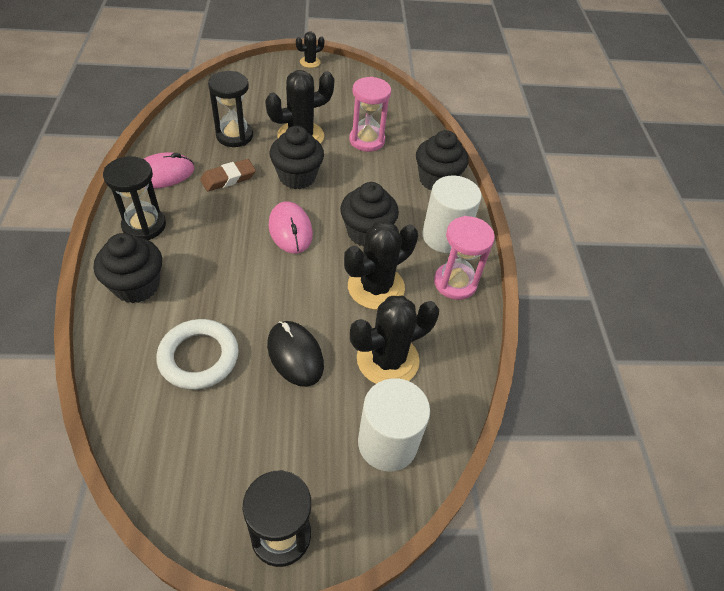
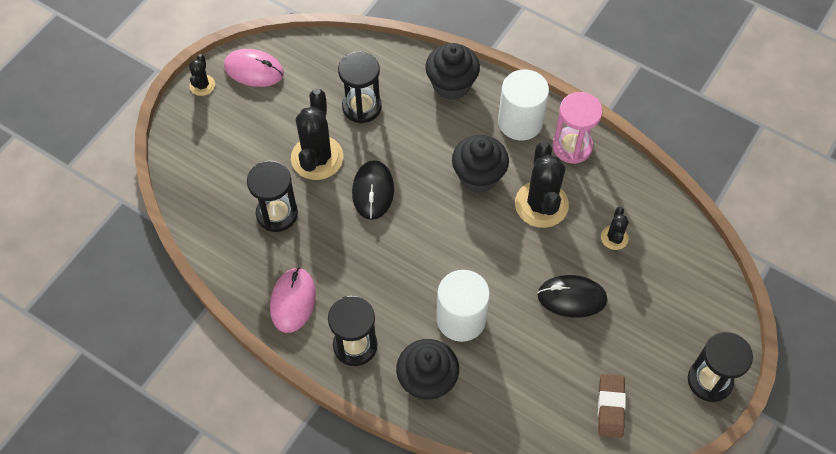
camera: 50 degrees left, 10 degrees up
(199, 357) = (533, 366): white ring -> none
(228, 178) = (337, 248): brown eraser -> brown eraser (610, 407)
(290, 230) = (437, 232): pink mouse -> pink mouse (254, 70)
(297, 177) = (373, 191): black cupcake -> black mouse
(367, 140) = (361, 107): pink hourglass -> black hourglass
(387, 360) = (614, 237): black cactus -> black cactus, size x0.51
(387, 443) = (681, 279): white cylinder -> white cylinder (461, 319)

